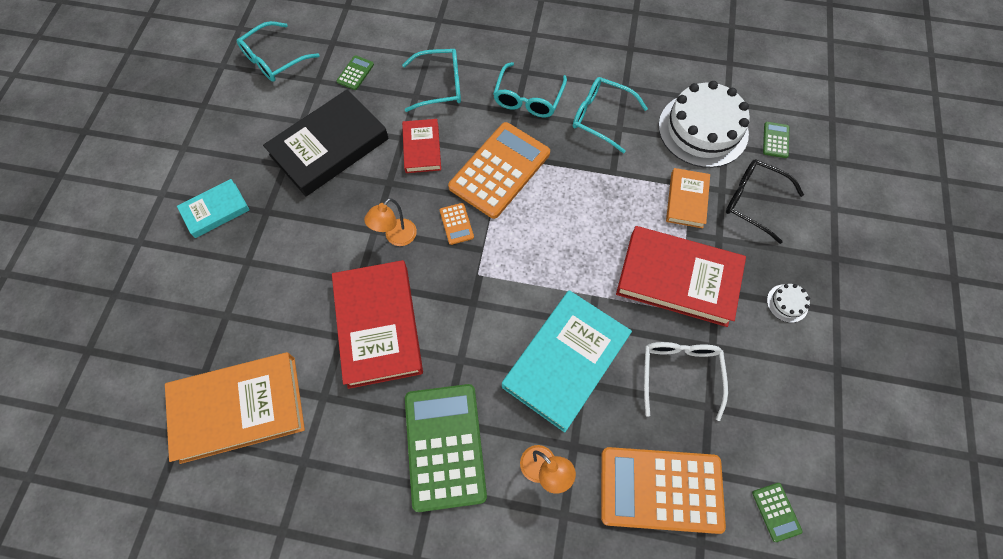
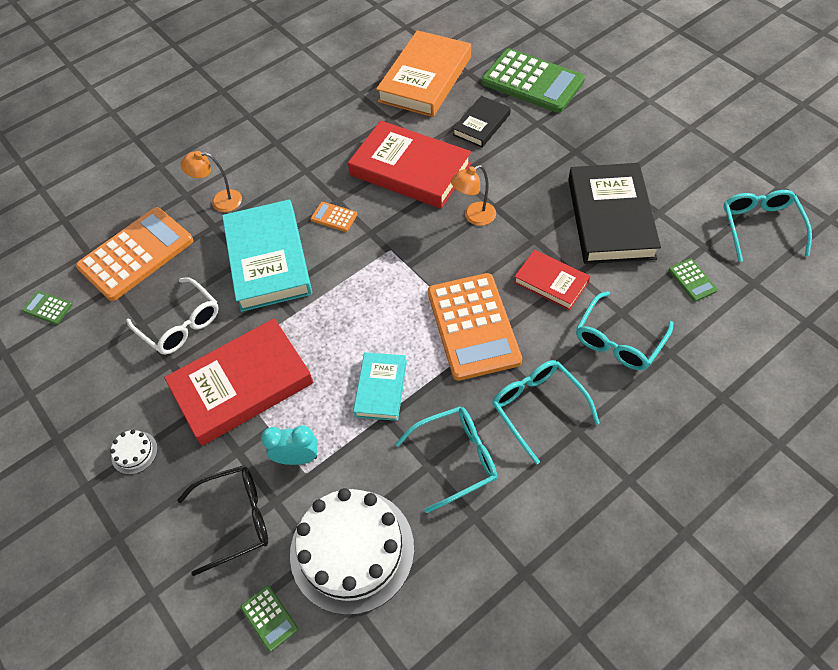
camera: 135 degrees right, 10 degrees down
(215, 210) = (603, 123): turquoise book -> turquoise book (381, 388)
(278, 306) = (481, 124): none -> black book
(396, 237) = (474, 217): orange lamp -> orange lamp turned 105 degrees counterclockwise
(445, 446) = (291, 161): green calculator -> green calculator (532, 82)
(456, 224) = (448, 262): orange calculator -> orange calculator (334, 217)
(686, 200) = (297, 458): orange book -> turquoise clock

